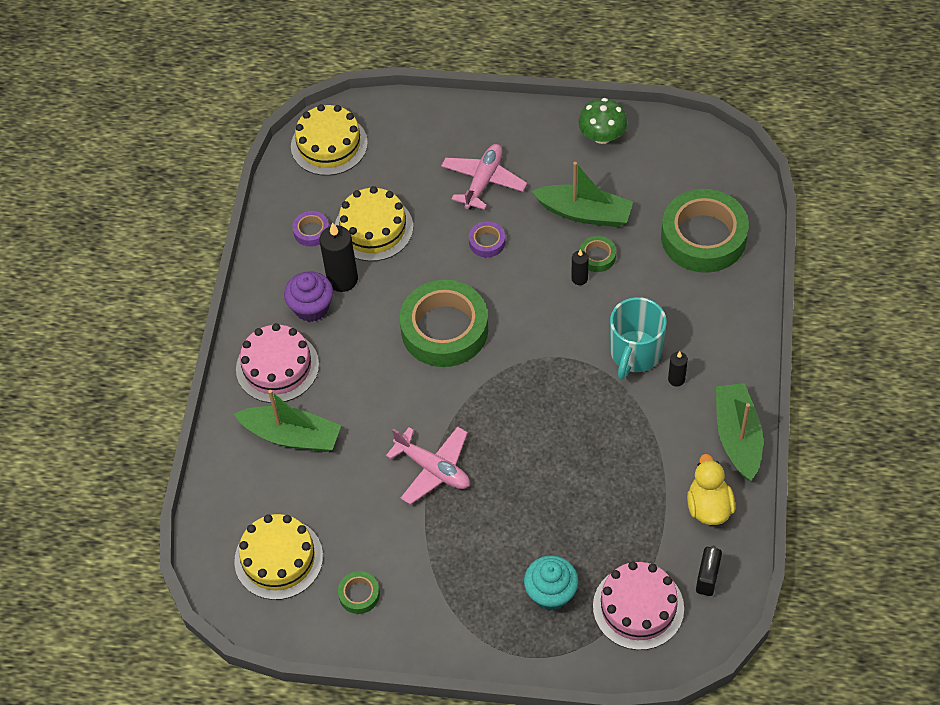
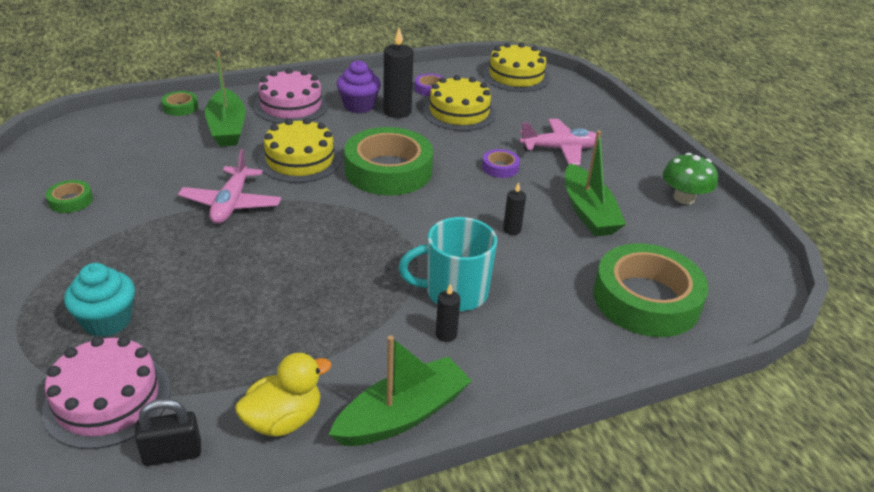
camera: 55 degrees right, 20 degrees down
(278, 558) = (98, 152): yellow cake -> yellow cake (300, 160)
(597, 257) = (547, 233): green tape -> green tape (180, 107)

